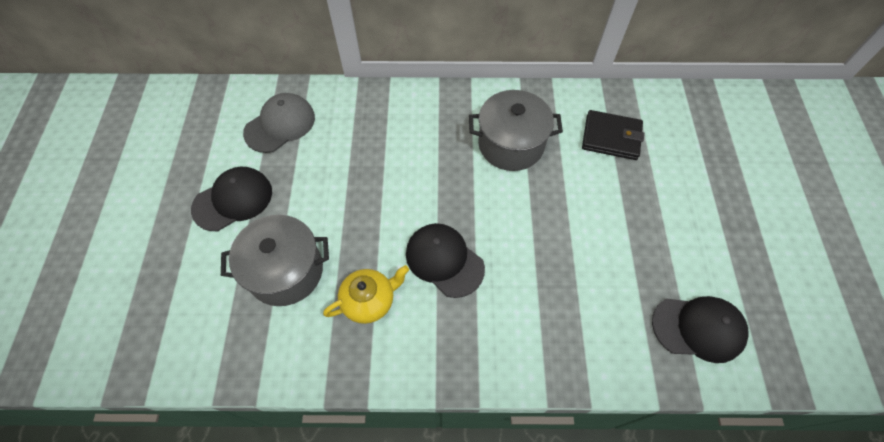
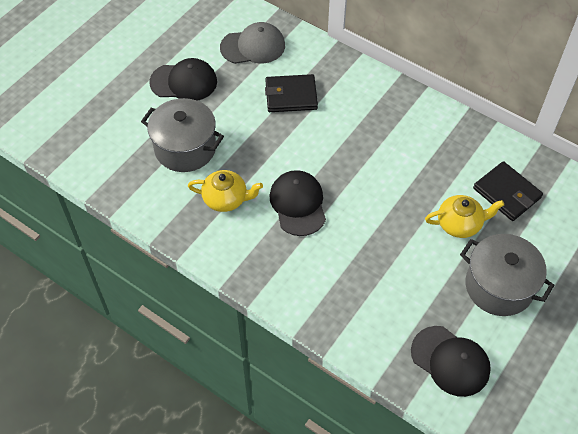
camera: 35 degrees right, 5 degrees down
(354, 154) = (291, 95): none -> black wallet
(511, 144) = (417, 153): grey pot -> grey pot (499, 286)
(598, 189) = (460, 224): none -> yellow teapot

